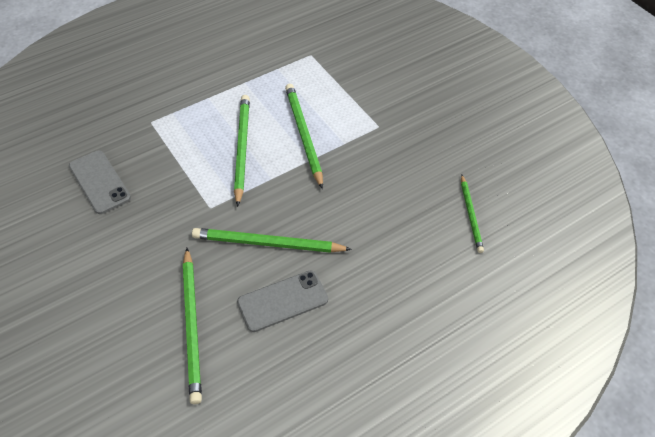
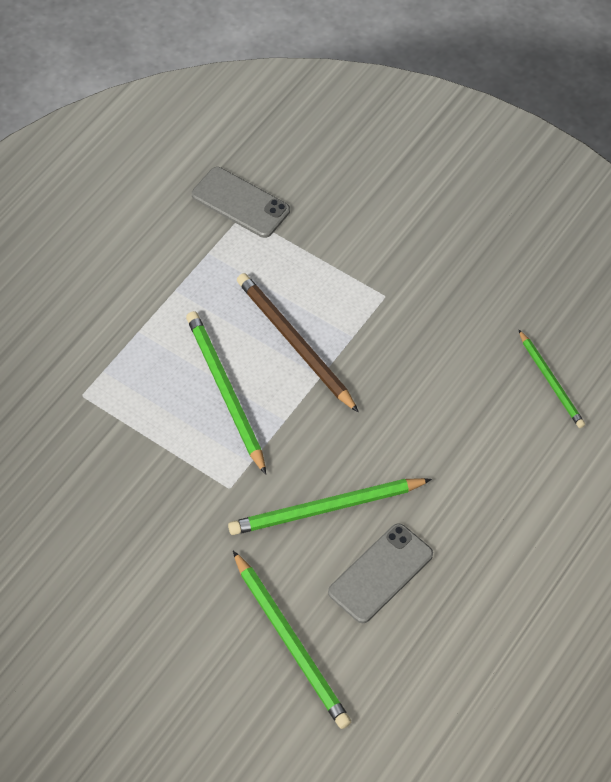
camera: 20 degrees left, 5 degrees up
(99, 182) = (67, 505): grey phone -> grey phone (240, 203)
(303, 135) = (295, 343): green pencil -> brown pencil

